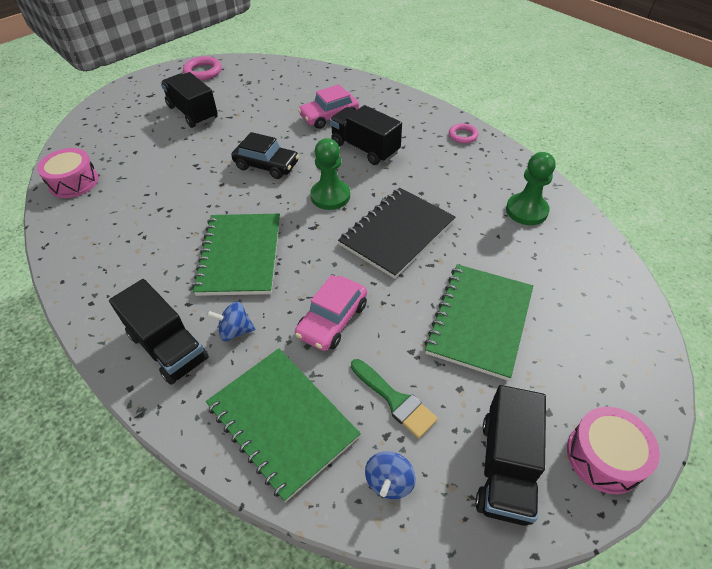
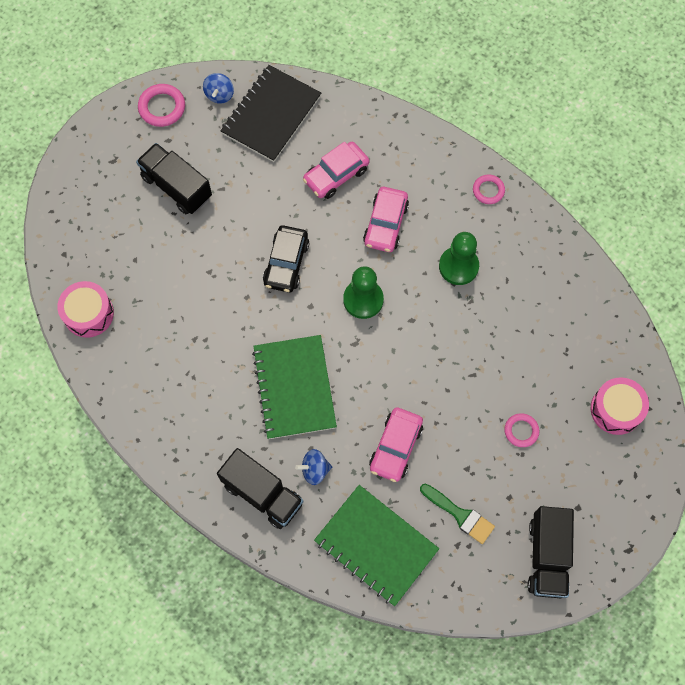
camera: 10 degrees left, 20 degrees up
(266, 165) = (286, 263): black car -> black car turned 90 degrees clockwise
(365, 148) = (385, 224): black truck -> pink car
(389, 481) = (465, 579): blue spinning top -> blue spinning top (219, 95)
(397, 233) = (437, 341): black notebook -> black notebook (271, 115)
(480, 321) = (521, 431): green notebook -> pink ring
(526, 210) = (558, 295): green pawn -> green pawn (458, 266)
(604, 456) = (618, 537): pink drum -> pink drum (616, 409)

